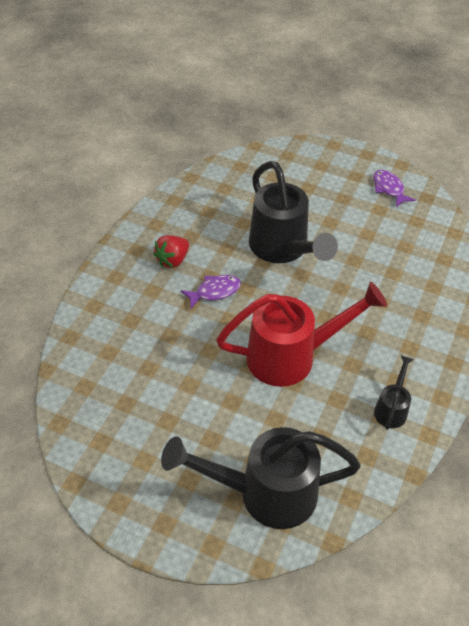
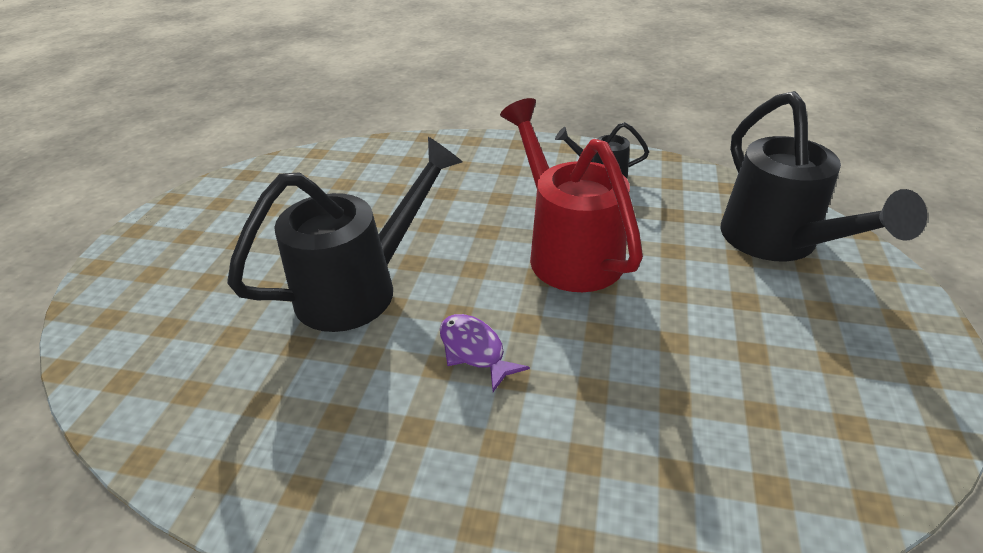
camera: 100 degrees left, 10 degrees down
(172, 260) = (409, 430): red strawberry -> none
(389, 189) = (224, 204): purple fish -> none

